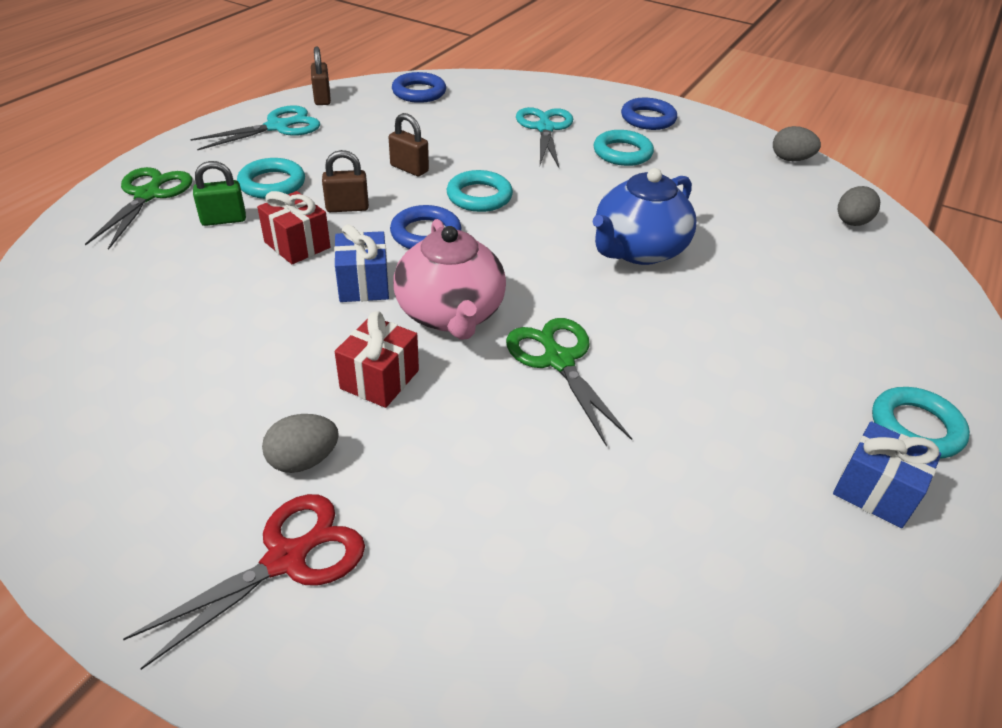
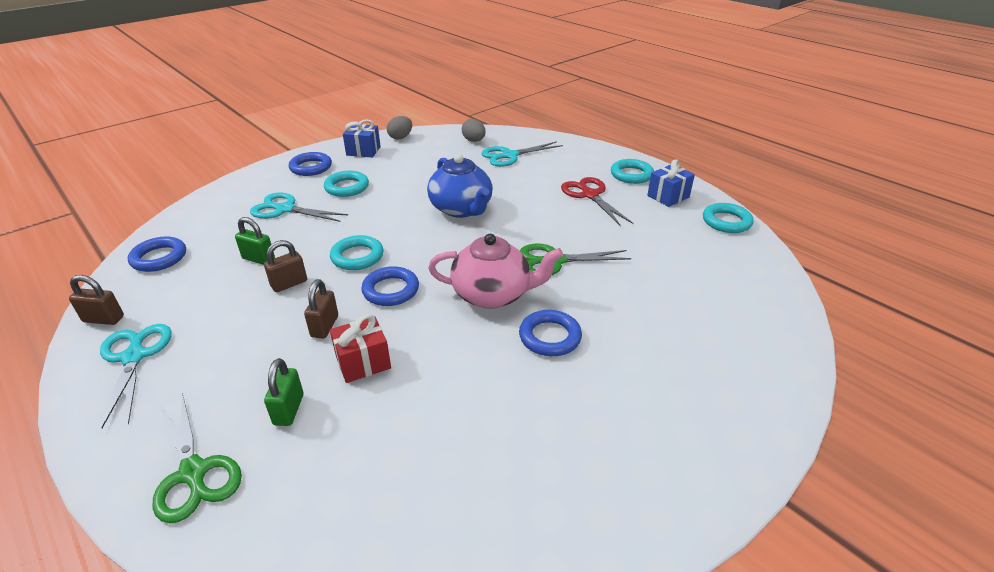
camera: 70 degrees left, 5 degrees down
(148, 195) = (193, 472): green scissors -> green scissors turned 150 degrees counterclockwise
(272, 184) = (247, 370): turquoise ring -> turquoise ring (726, 222)
(286, 559) = (701, 398): red scissors -> red scissors (590, 195)
(303, 460) = (619, 382): grey egg -> none
(363, 284) = (439, 331): blue gift -> blue gift (363, 151)
(379, 379) = (550, 337): red gift -> blue ring
(443, 140) = (258, 259): none -> green padlock
(839, 267) = (510, 155): none -> turquoise scissors

